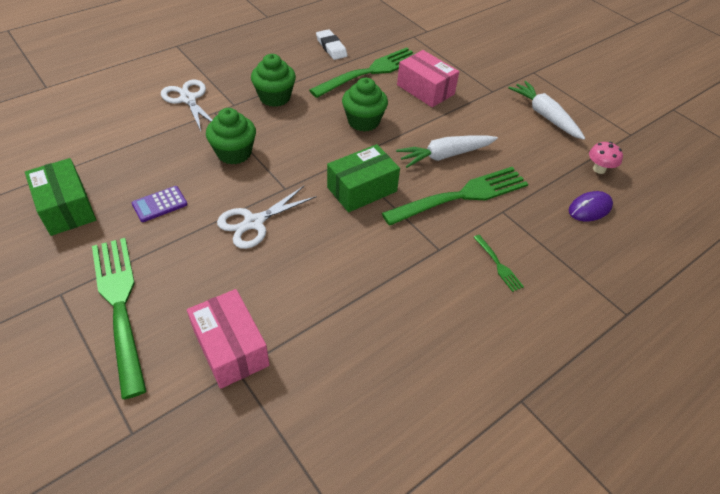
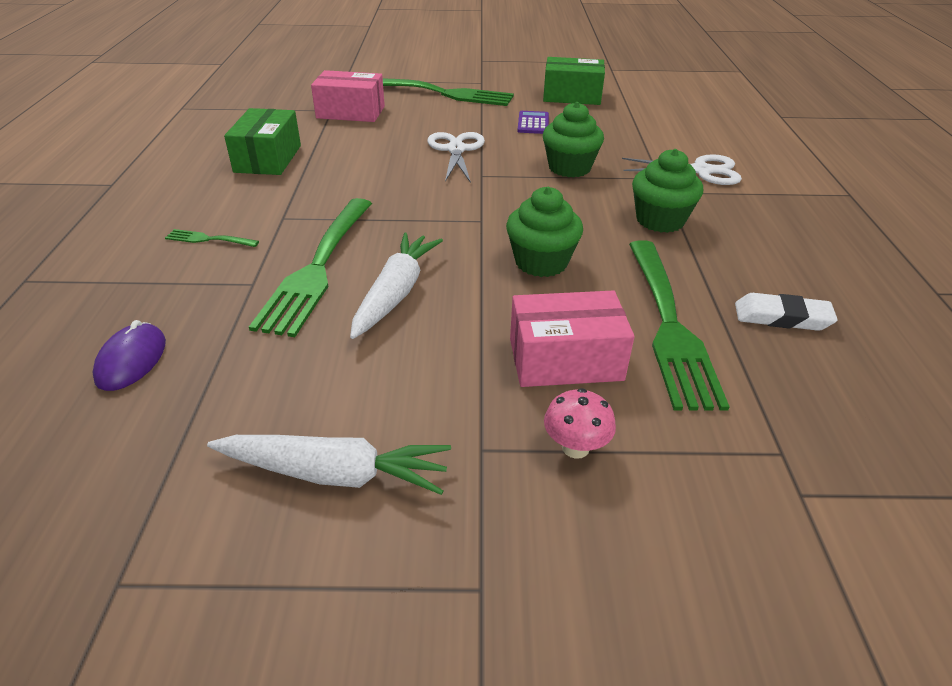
camera: 130 degrees right, 10 degrees down
(362, 189) = (422, 212): green box -> green box (268, 159)
(599, 169) = (150, 436): pink mushroom -> pink mushroom (575, 447)

